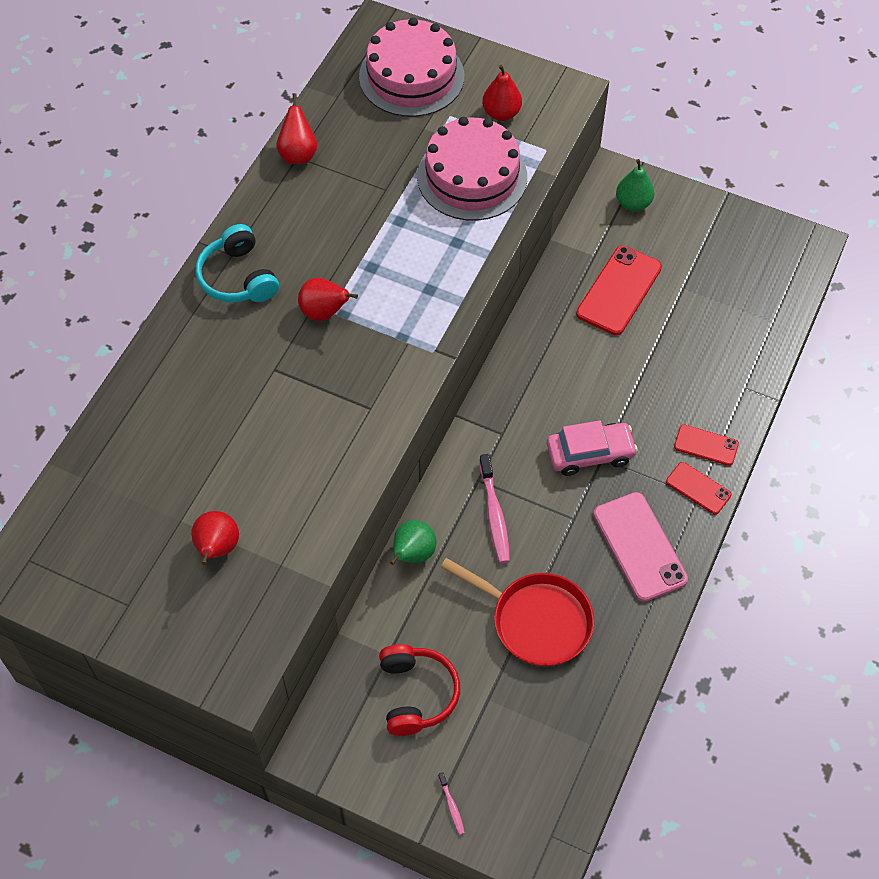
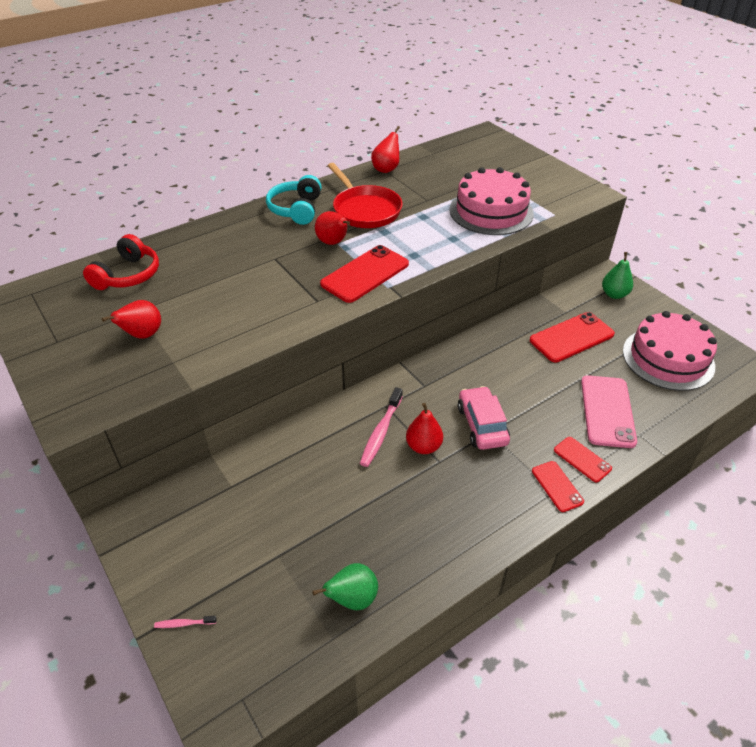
camera: 30 degrees right, 15 degrees down
(395, 344) = (365, 274): none -> red phone
(411, 76) = (488, 157): pink cake -> pink cake (668, 358)
(413, 554) = (303, 430): green pear -> green pear (352, 599)
(416, 694) = (228, 524): red headphones -> red headphones (128, 275)
(451, 806) = (184, 623): pink toothbrush -> pink toothbrush turned 75 degrees clockwise
(501, 113) = (536, 189): red pear -> red pear (423, 446)
(535, 620) = (358, 517): red pan -> red pan (365, 210)
(590, 453) = (482, 425): pink car -> pink car turned 120 degrees counterclockwise
(639, 546) = (479, 505): pink phone -> pink phone (607, 411)

